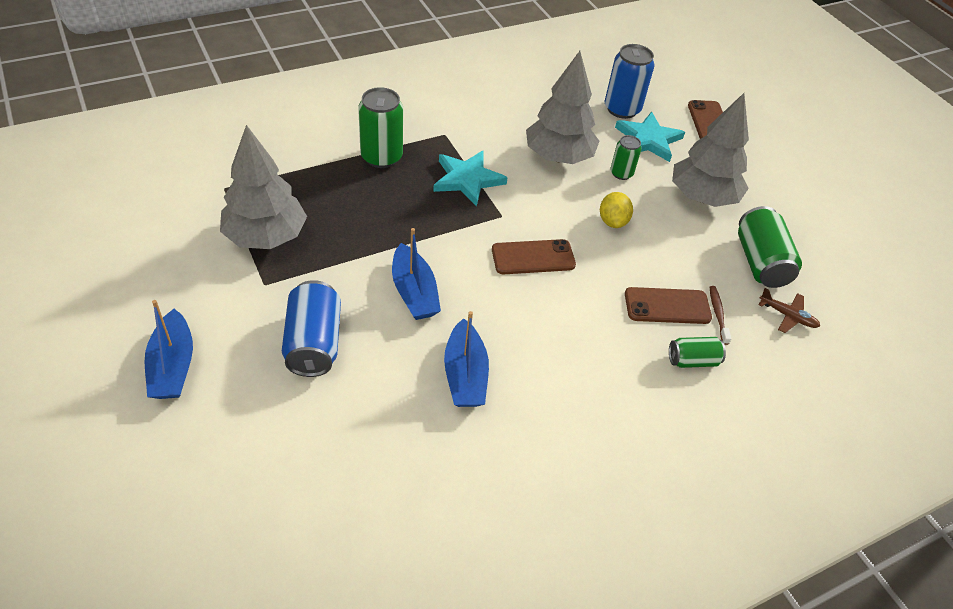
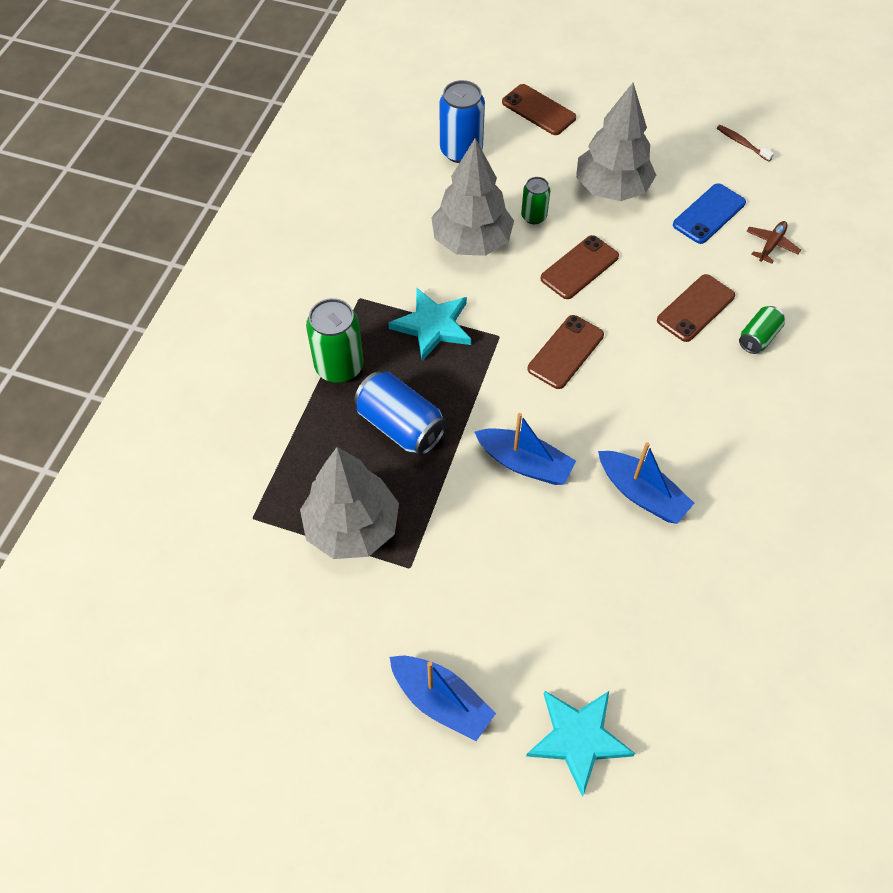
camera: 40 degrees left, 10 degrees up
(314, 343) = (513, 576): blue can -> blue can (401, 426)
(612, 221) = (579, 267): yellow lemon -> brown phone
(648, 140) = (515, 165): turquoise star -> turquoise star (578, 738)
(718, 314) = (731, 284): brown toothbrush -> brown toothbrush (742, 143)
(760, 262) = (709, 214): green can -> blue phone
(787, 316) = (771, 245): brown plane -> brown plane turned 45 degrees counterclockwise

